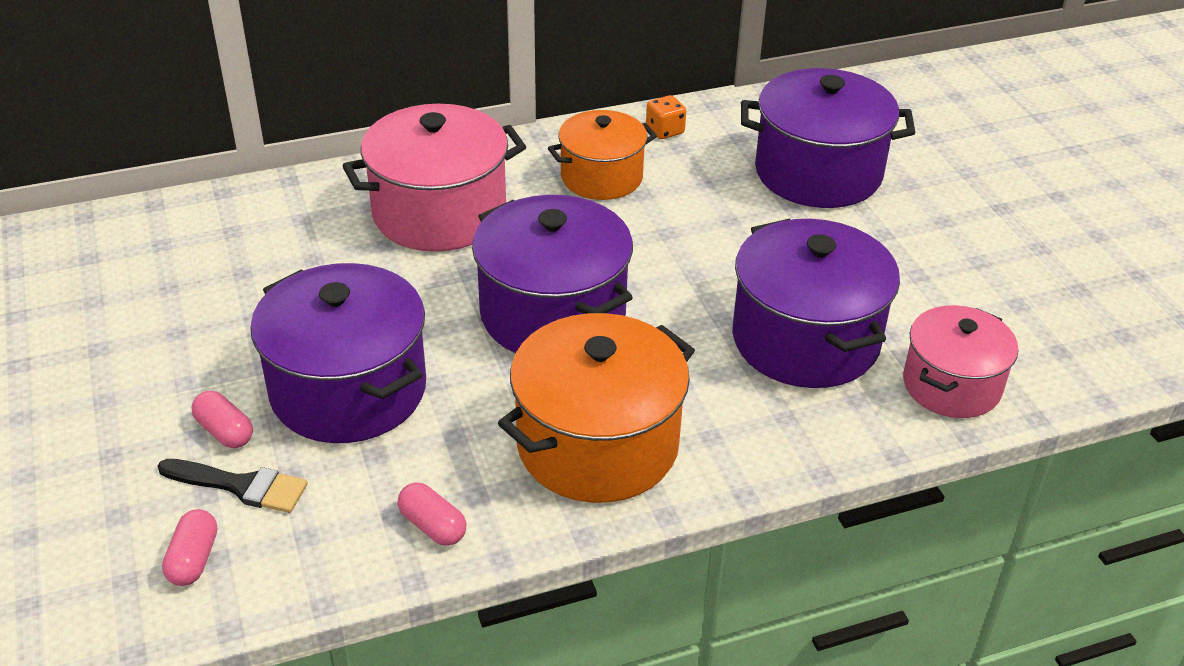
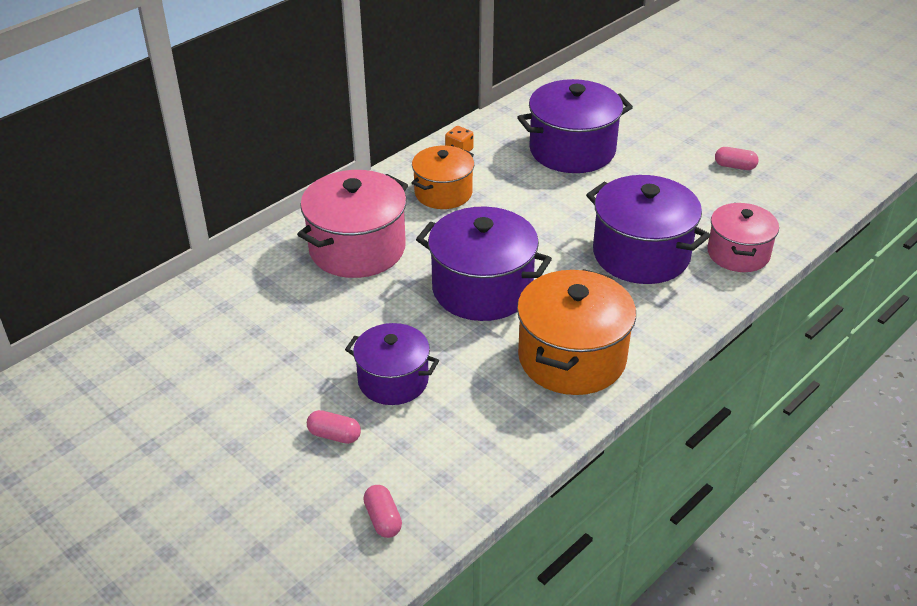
camera: 25 degrees left, 0 degrees up
(240, 486) = (374, 464): black brush -> none
(348, 390) = (393, 380): purple pot -> purple pot, size x0.64
(432, 526) = (514, 441): pink capsule -> pink capsule (734, 166)

